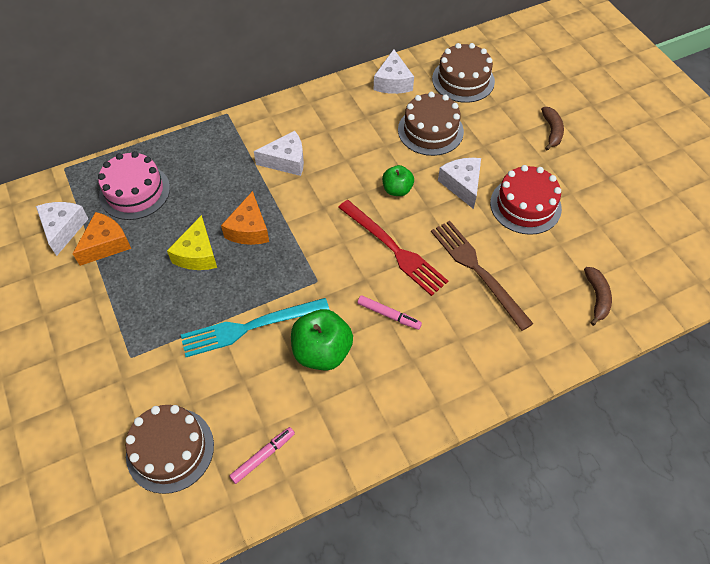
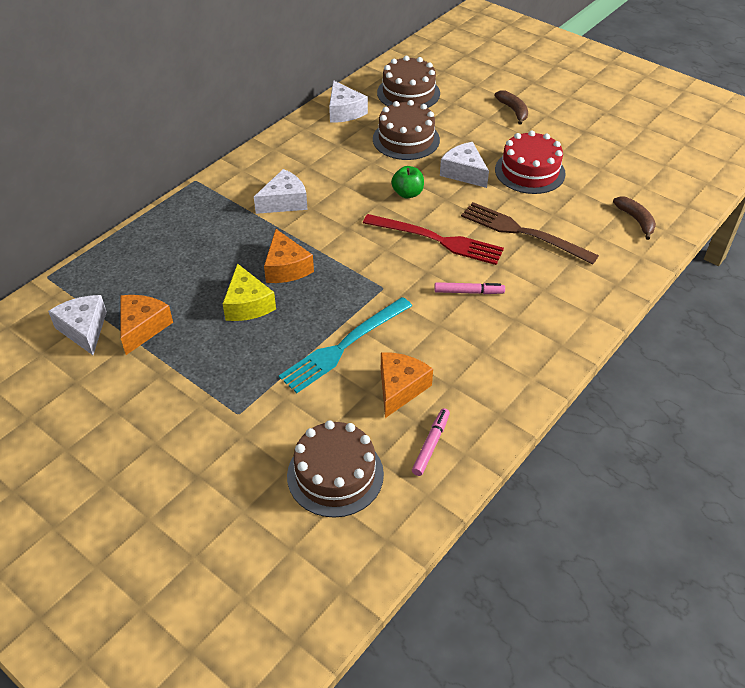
camera: 25 degrees left, 10 degrees down
(134, 191) = (142, 273): pink cake -> none
(271, 389) = (400, 388): none -> orange cheese
(322, 352) = (427, 342): green apple -> none

